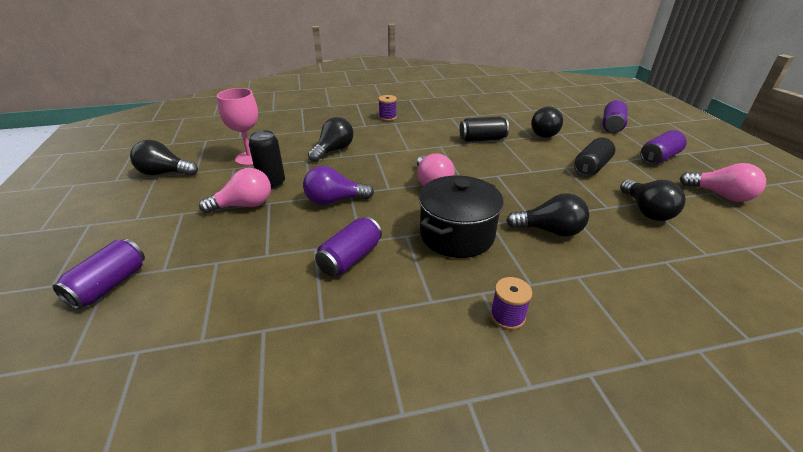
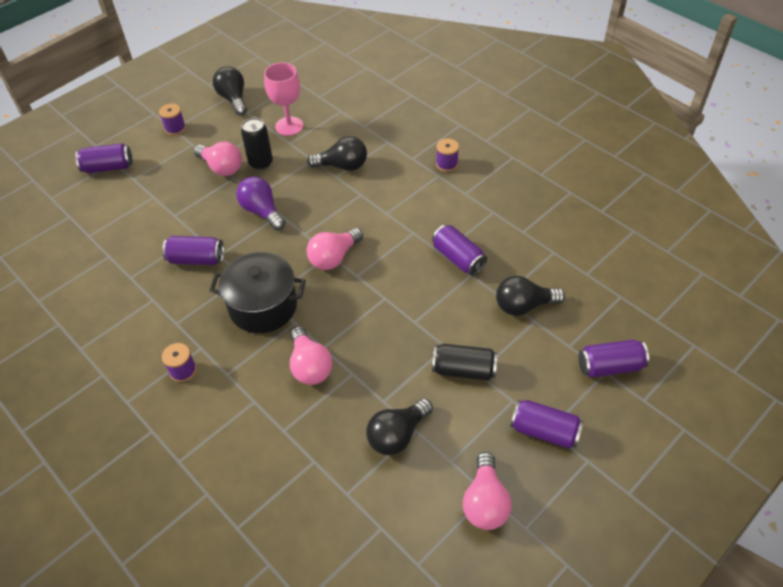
camera: 60 degrees right, 15 degrees up
(139, 217) = (175, 128): none -> purple spool
(482, 139) = (458, 258): black can -> purple can
(549, 230) = (310, 366): black light bulb -> pink light bulb

